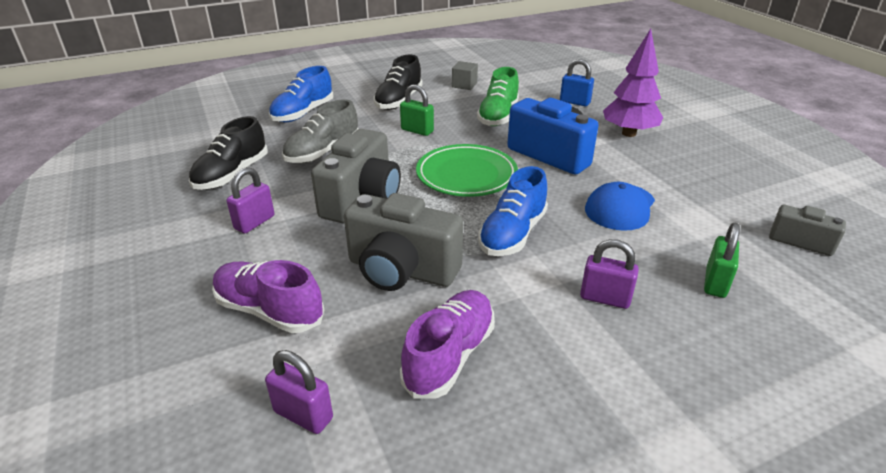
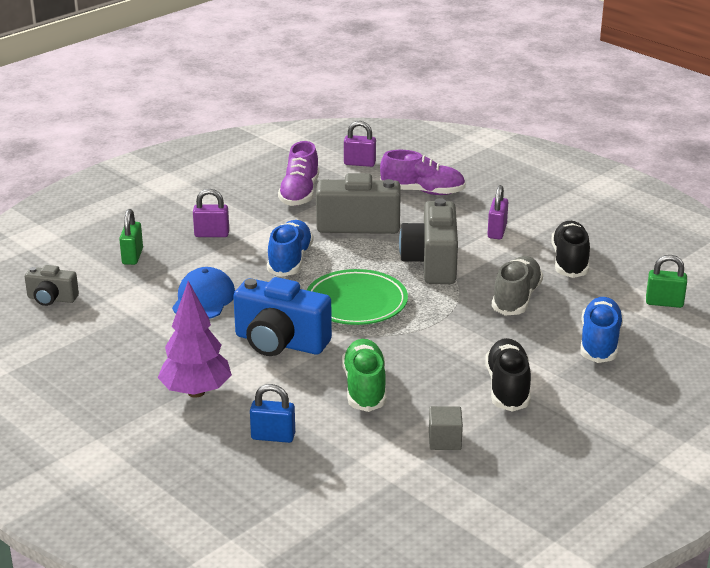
camera: 160 degrees right, 5 degrees down
(417, 131) = (445, 345): green padlock -> green padlock (664, 303)

